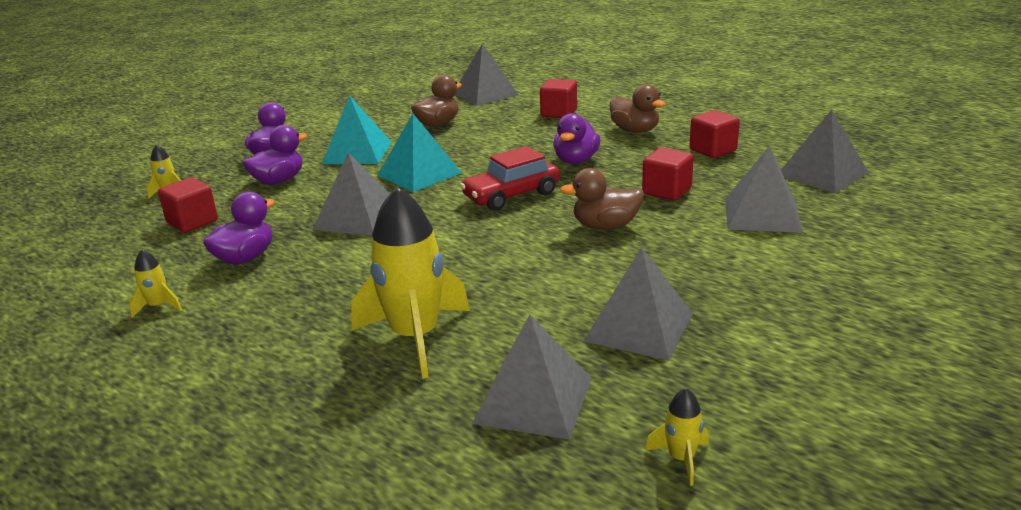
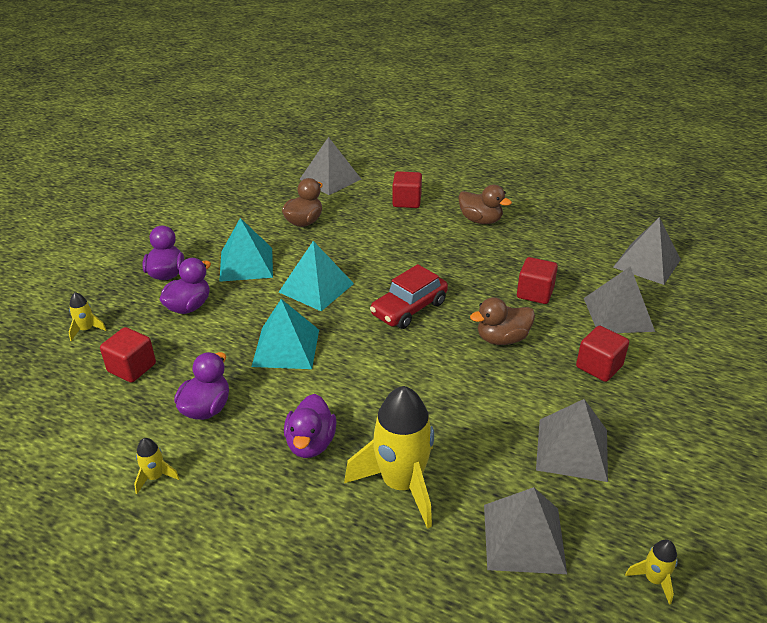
camera: 15 degrees left, 10 degrees up
(358, 217) = (286, 347): grey pyramid -> turquoise pyramid
(576, 160) = (446, 261): purple duck -> purple duck (310, 443)
(713, 150) = (553, 241): red cube -> red cube (599, 366)

